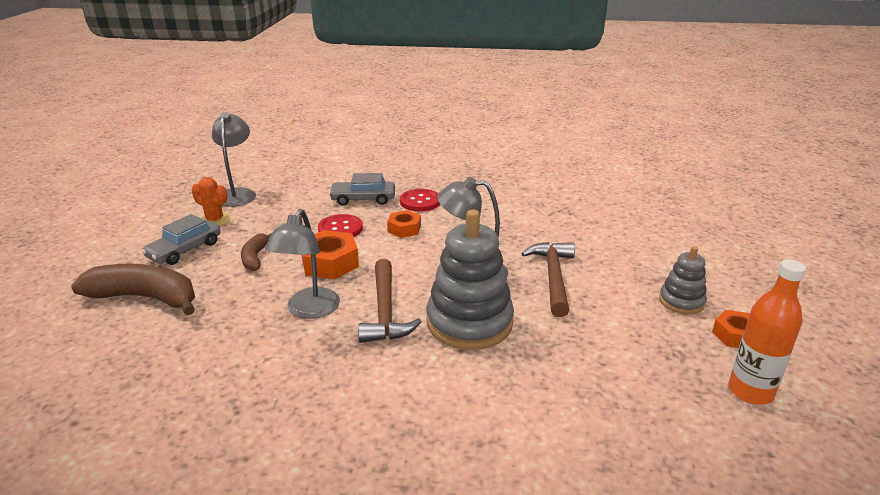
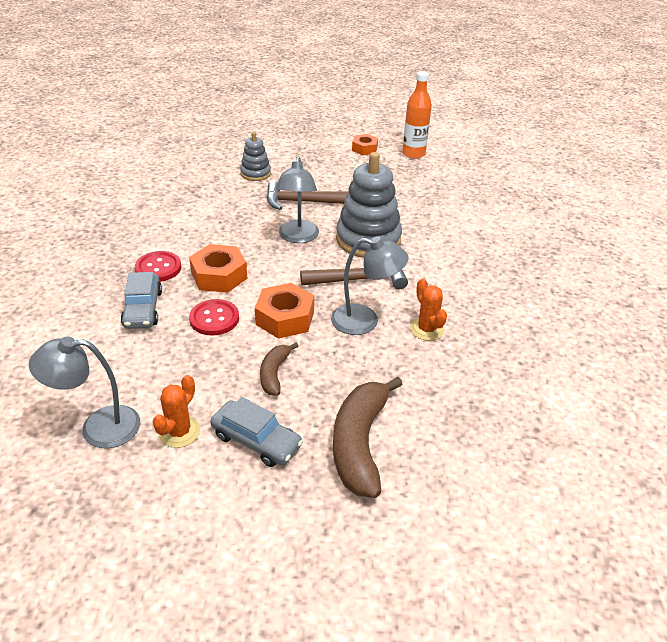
camera: 95 degrees left, 10 degrees up
(255, 257) = (274, 374): brown banana -> brown banana turned 105 degrees clockwise
(278, 355) = (427, 329): none -> orange cactus
(404, 229) = (219, 276): orange nut -> orange nut, size x1.58
(681, 301) = (331, 159): grey stacking toy -> grey stacking toy (255, 173)

